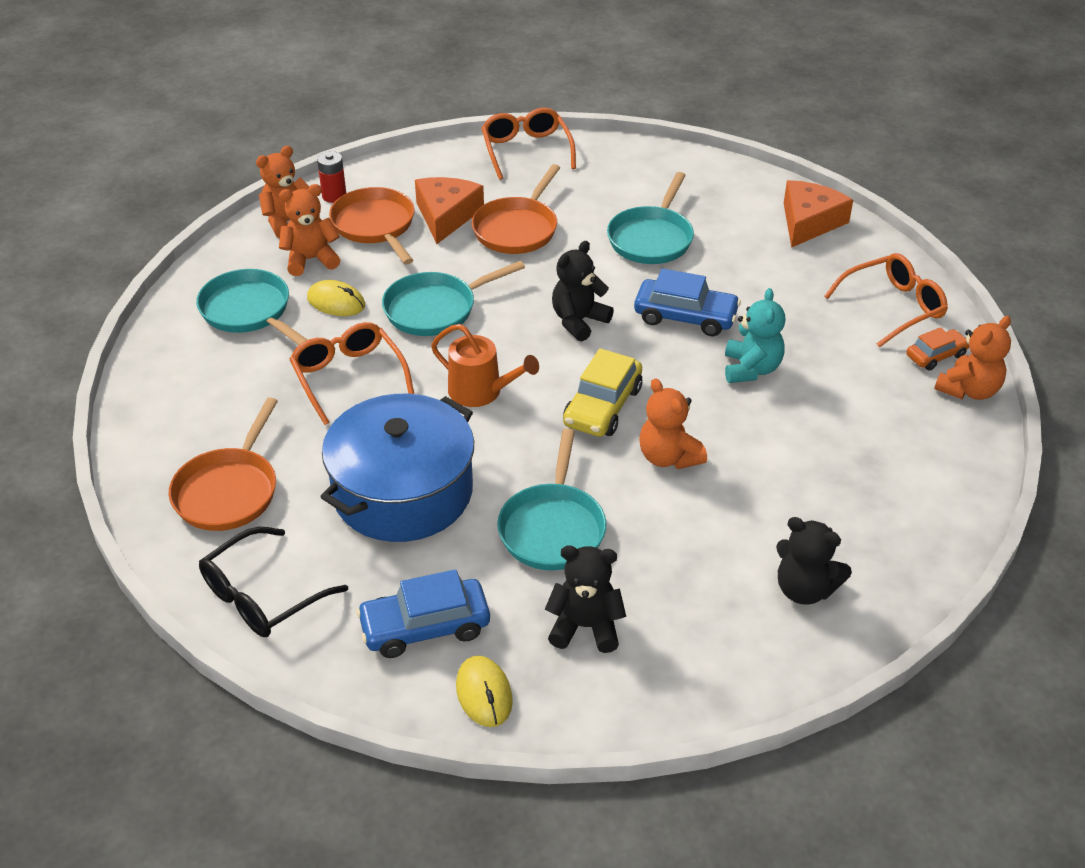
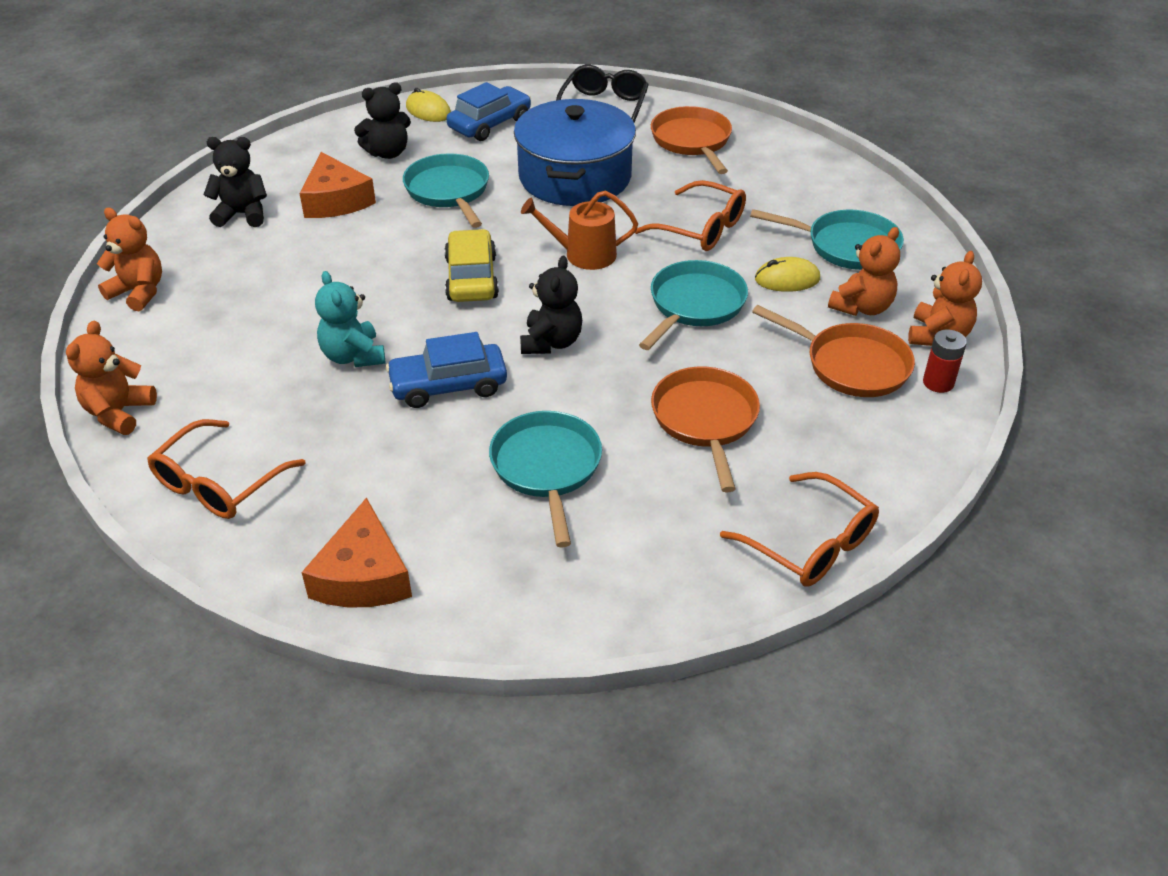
camera: 150 degrees right, 0 degrees up
(446, 216) = (796, 406): orange cheese -> orange cheese (336, 200)
(668, 457) = (390, 260): orange teddy bear -> orange teddy bear (139, 292)
(936, 356) = (159, 439): orange car -> none

